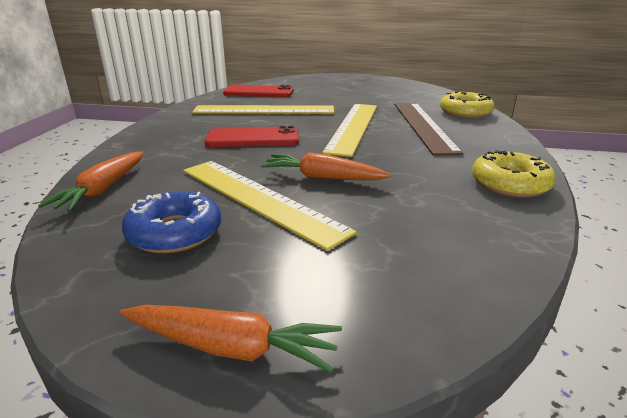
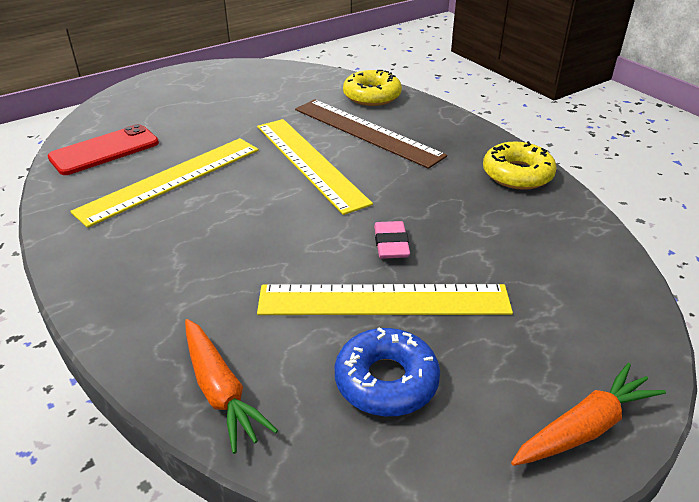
camera: 45 degrees left, 10 degrees up
(253, 138) = (240, 230): red phone -> none
(322, 178) = (391, 244): orange carrot -> pink eraser

